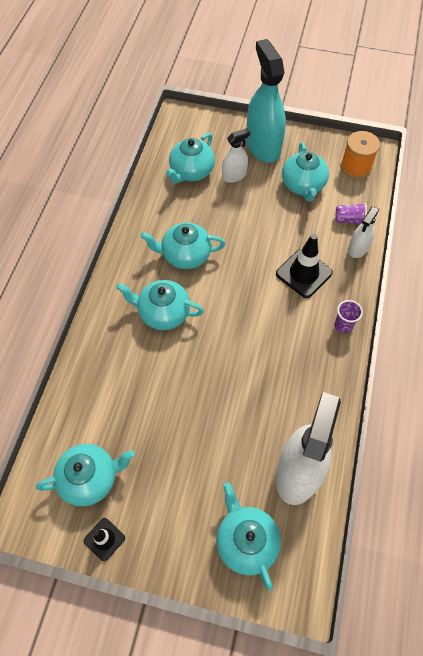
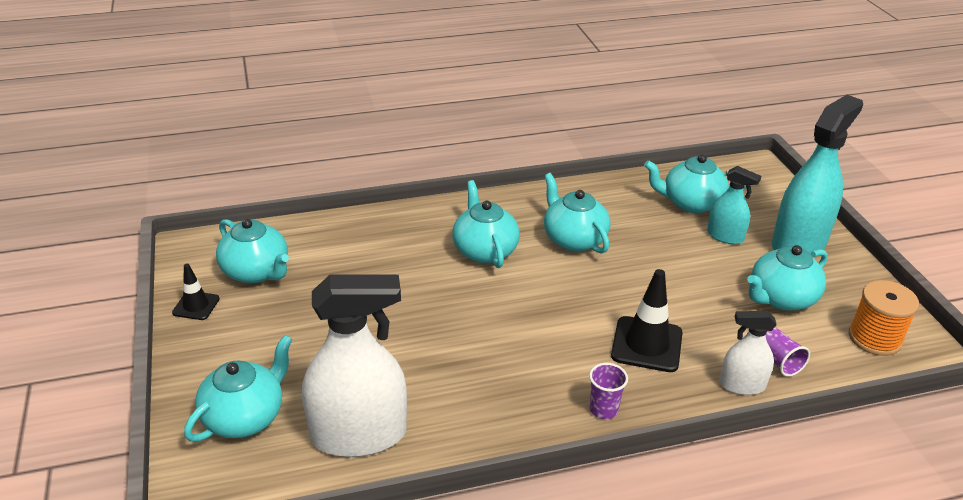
camera: 60 degrees right, 25 degrees down
(234, 175) = (725, 236): white spray bottle -> turquoise spray bottle

